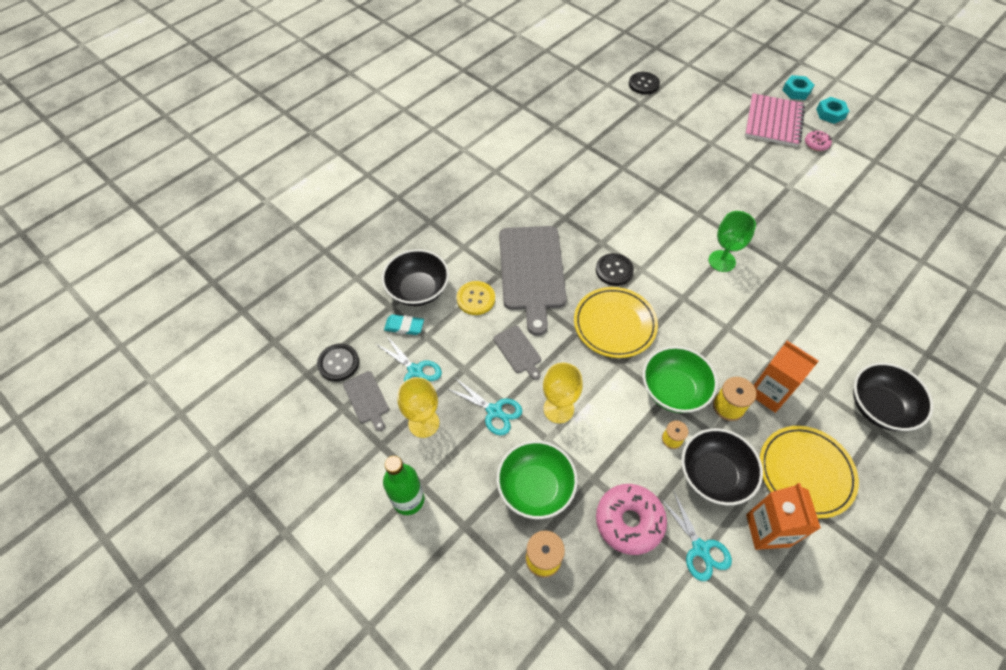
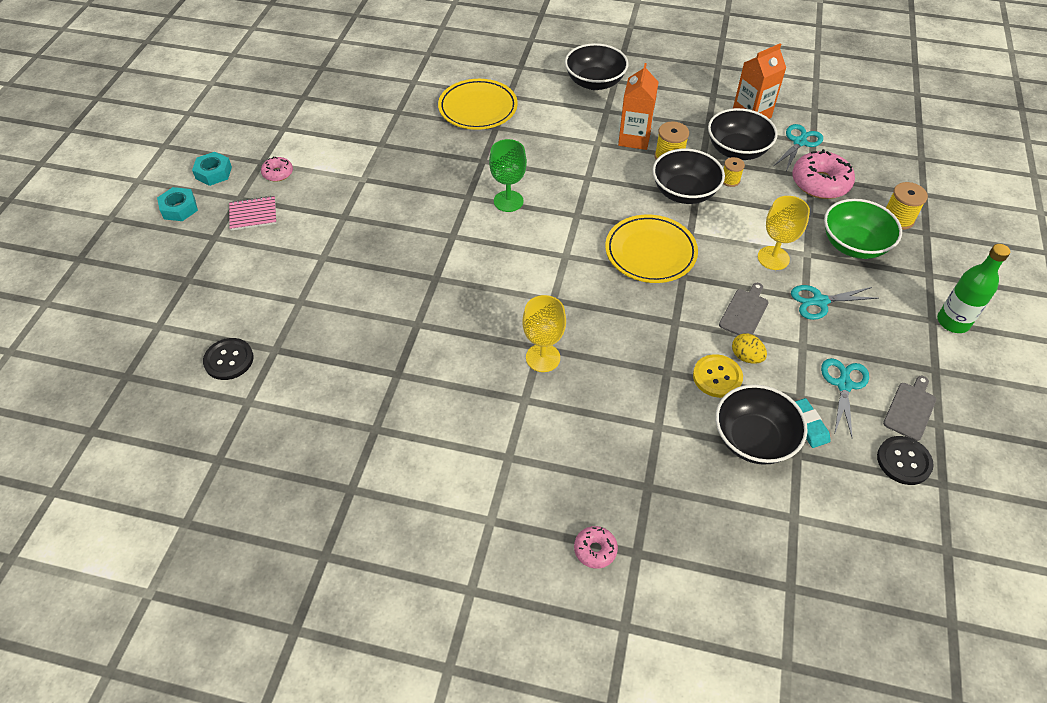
camera: 120 degrees left, 5 degrees down
(413, 181) = (595, 550): none -> pink donut
(423, 423) = (883, 348): yellow goblet -> yellow goblet (543, 358)
(479, 326) = (746, 357): none -> yellow egg
(494, 411) = (820, 301): turquoise scissors -> turquoise scissors turned 105 degrees counterclockwise
(532, 272) = (640, 343): grey cutting board -> none
(614, 270) = (583, 276): black button -> none
(673, 390) = (684, 192): green bowl -> black bowl
(773, 122) = (253, 214): pink notebook -> pink notebook, size x0.55
(805, 472) = (687, 107): yellow plate -> yellow plate (478, 108)

